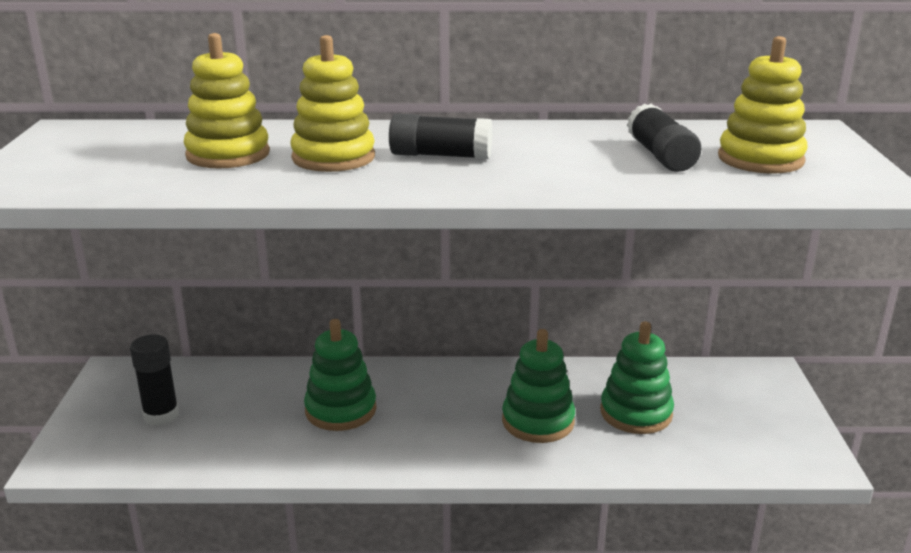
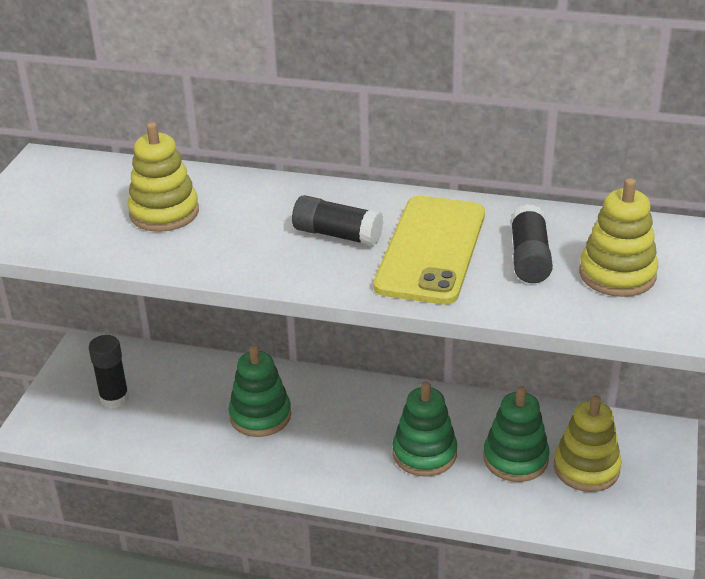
camera: 15 degrees right, 10 degrees up
(333, 158) = (247, 227): yellow stacking toy -> yellow stacking toy (586, 468)
(552, 158) = (431, 250): none -> yellow phone

